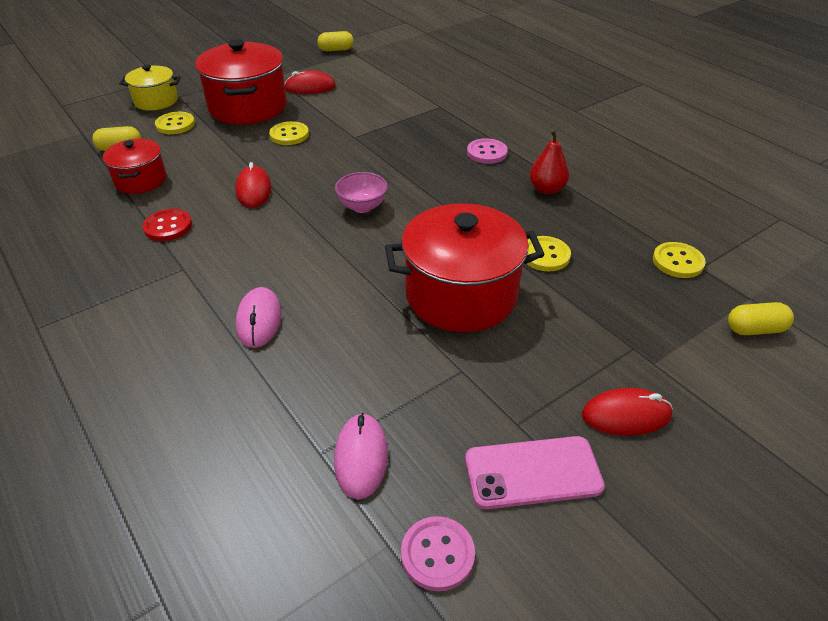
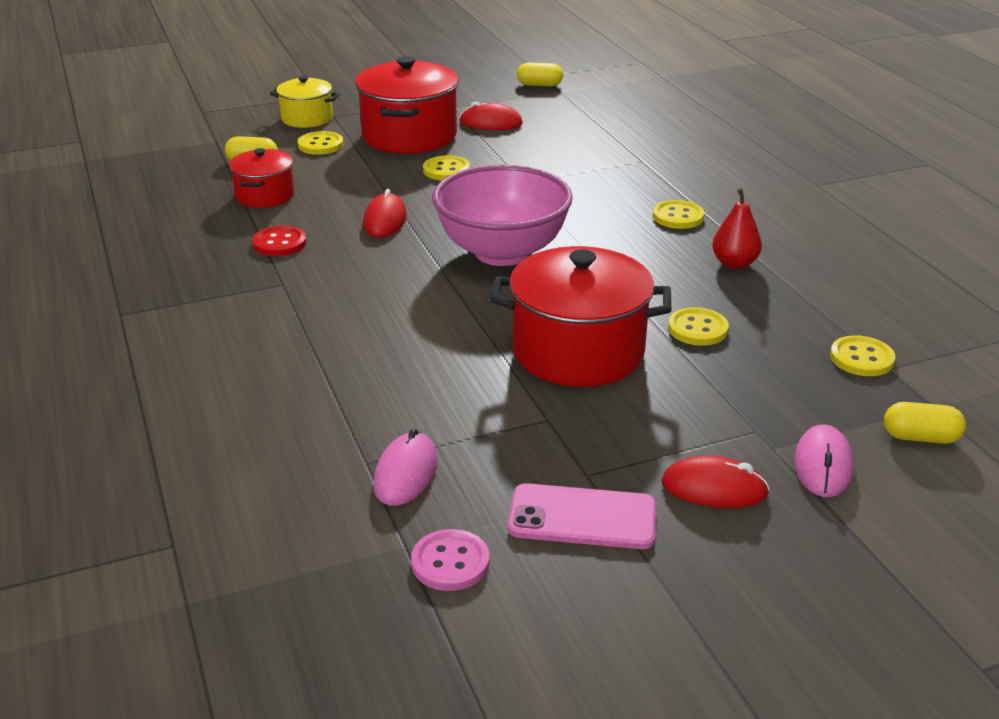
camera: 15 degrees right, 10 degrees down
(259, 320) = (346, 341): pink mouse -> pink mouse (823, 465)
(362, 206) = (502, 252): pink bowl -> pink bowl, size x2.20
(487, 153) = (678, 217): pink button -> yellow button

